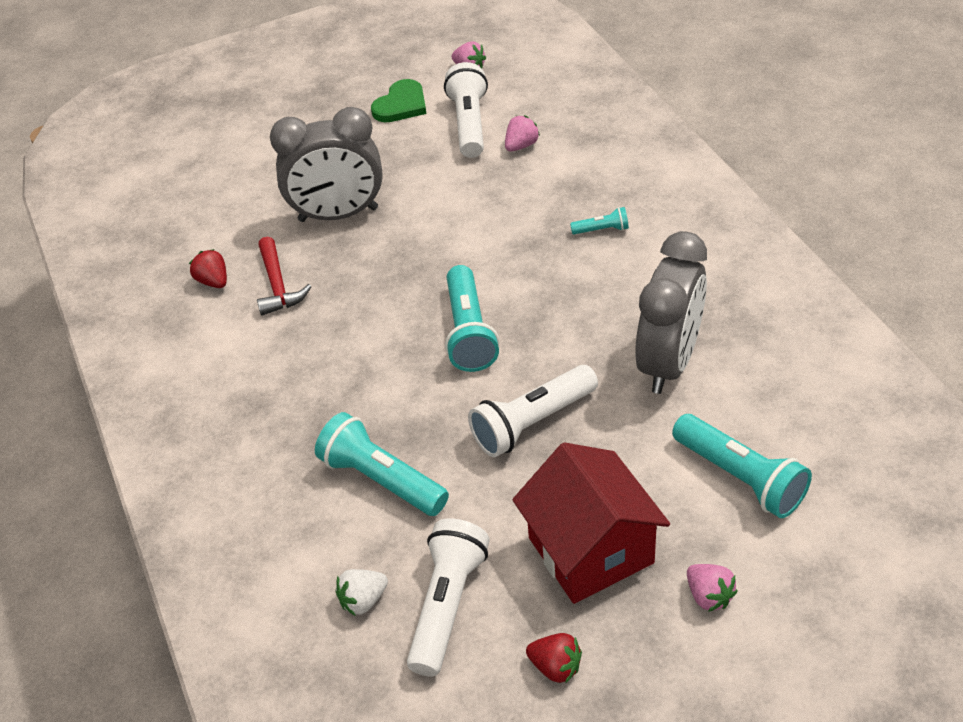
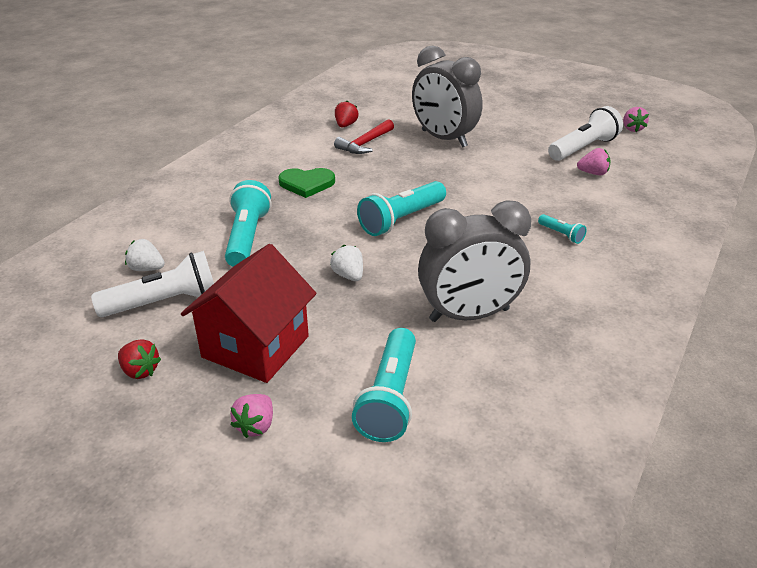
camera: 50 degrees right, 10 degrees down
(401, 105) = (563, 121): green heart -> green heart (306, 184)
(532, 422) = (348, 275): white flashlight -> white strawberry
(556, 667) = (140, 371): red strawberry -> red strawberry turned 45 degrees counterclockwise

